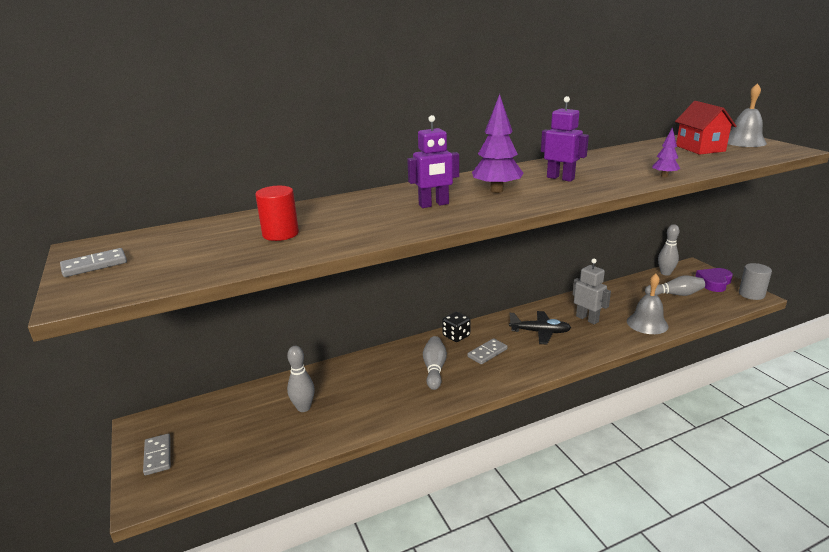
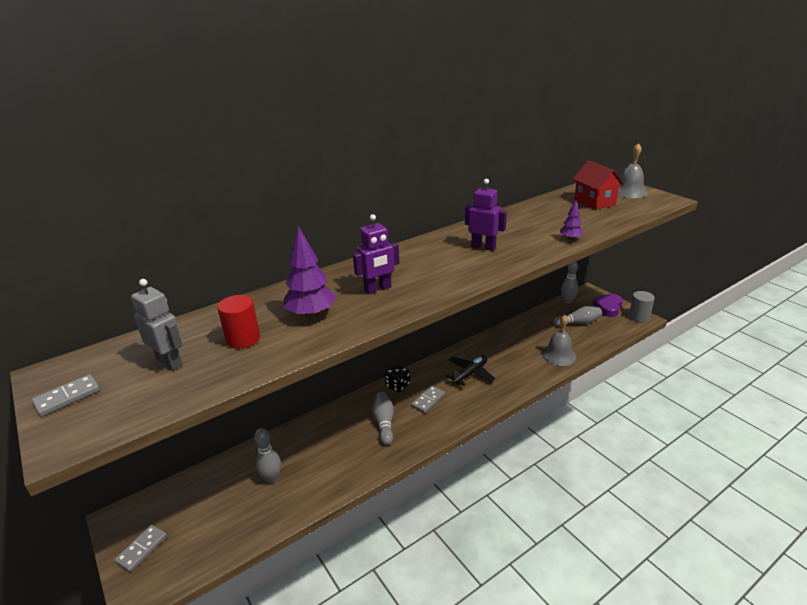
camera: 10 degrees left, 5 degrees up
(157, 456) = (141, 549): grey domino -> grey domino turned 60 degrees clockwise
(496, 190) = (430, 267): purple tree -> purple tree (311, 314)
(540, 332) = (470, 374): black plane -> black plane turned 45 degrees counterclockwise
(587, 319) = (508, 355): grey robot -> grey robot (170, 362)

